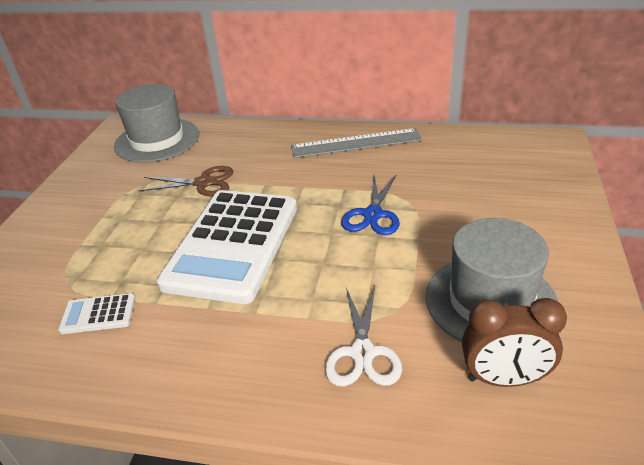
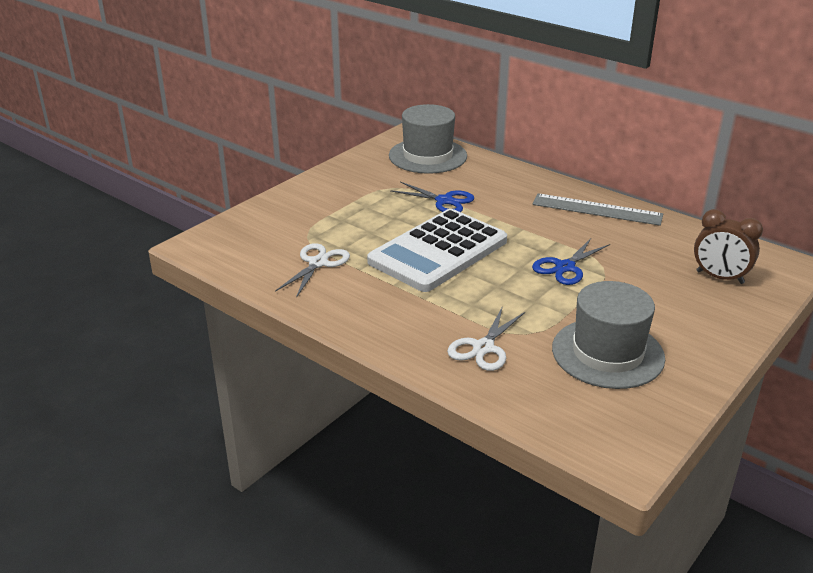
camera: 25 degrees right, 5 degrees down
(98, 314) = (318, 263): white calculator -> white scissors
(203, 183) = (444, 201): brown scissors -> blue scissors
(504, 379) = (572, 397): brown clock -> brown clock (719, 277)

